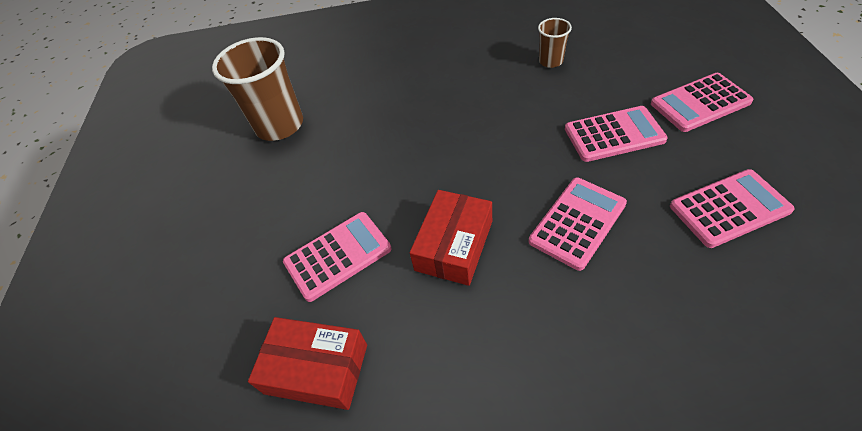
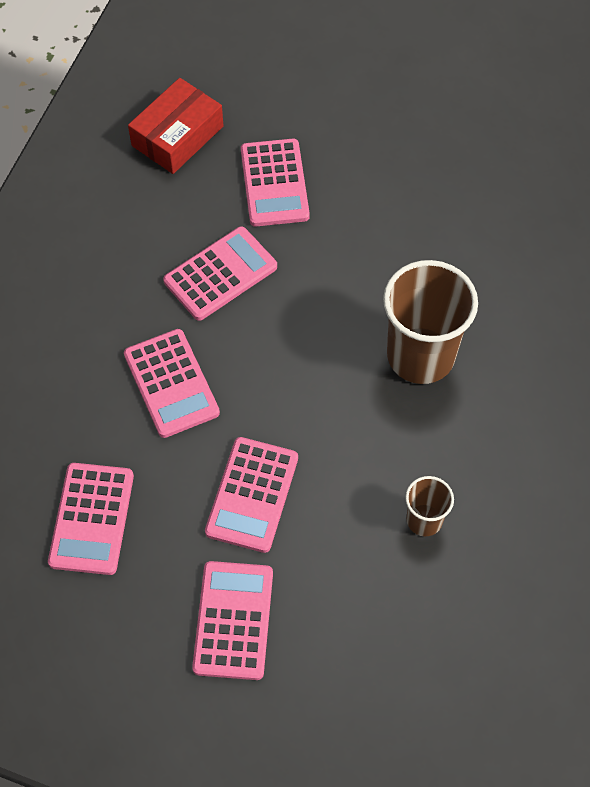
camera: 110 degrees right, 10 degrees up
(279, 125) = (502, 189): brown cup -> brown cup (420, 355)
(454, 245) = (220, 274): red box -> pink calculator

